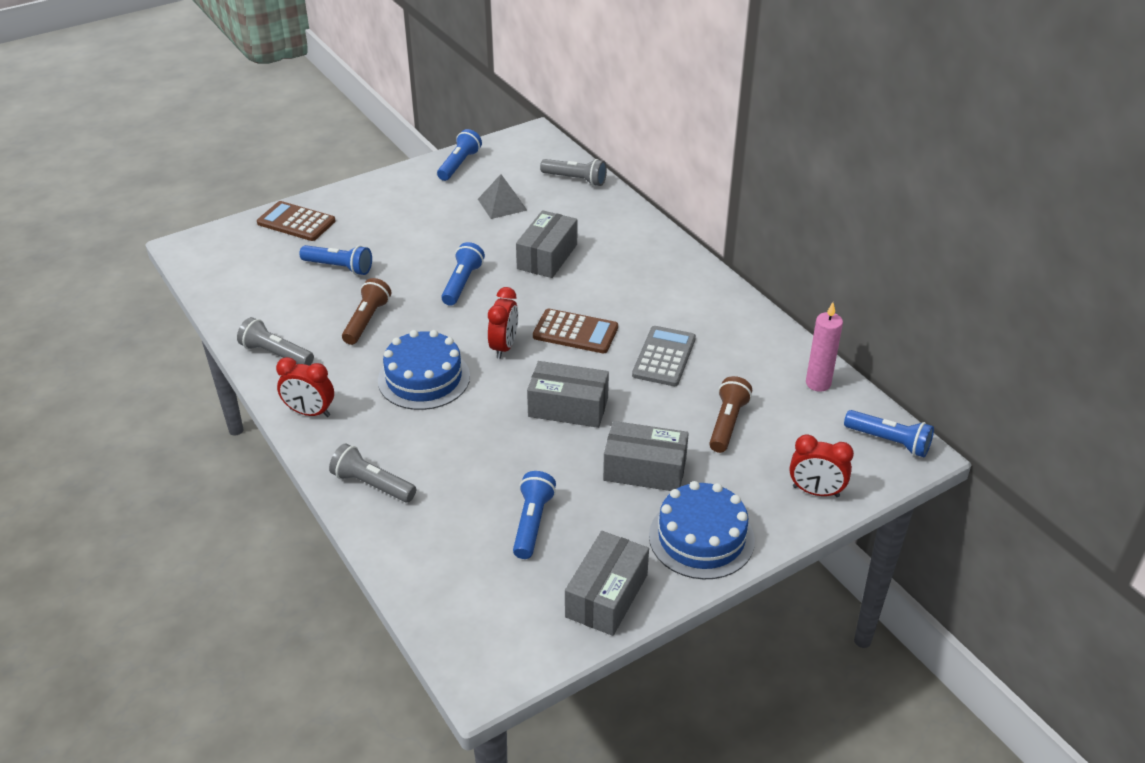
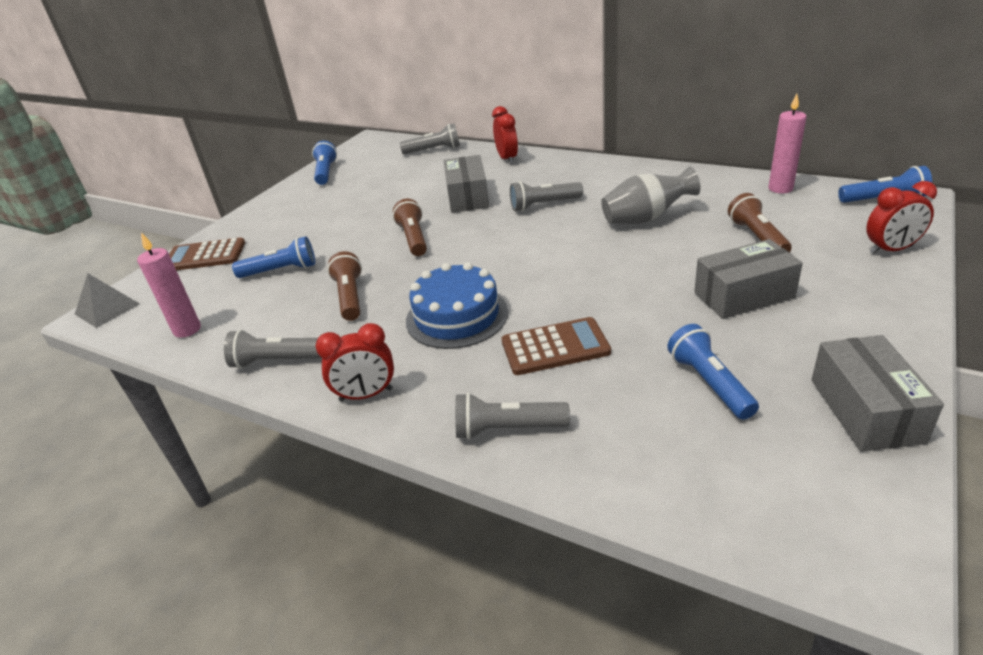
camera: 25 degrees left, 5 degrees down
(238, 294) = (187, 330): none -> pink candle
(462, 283) = (413, 238): blue flashlight -> brown flashlight
(502, 204) = (390, 182): grey pyramid -> grey pyramid (107, 309)
(504, 347) = (504, 264): red clock -> red clock (507, 159)
(568, 407) = (616, 281): grey box -> none
(575, 332) = (553, 231): brown calculator -> brown calculator (555, 347)
(599, 298) = (544, 205): none -> grey flashlight
(664, 357) = (646, 218): grey calculator -> grey vase
(701, 538) = (865, 321): blue cake -> none

